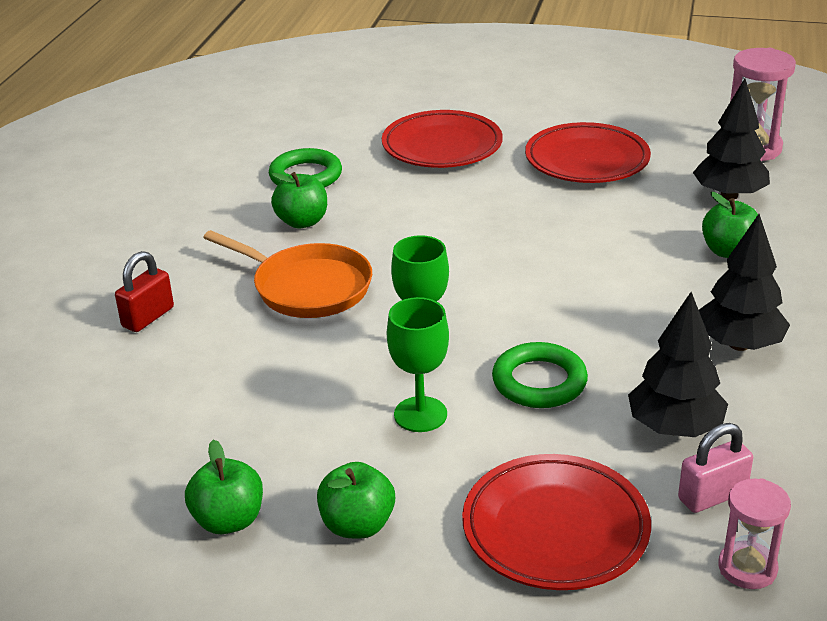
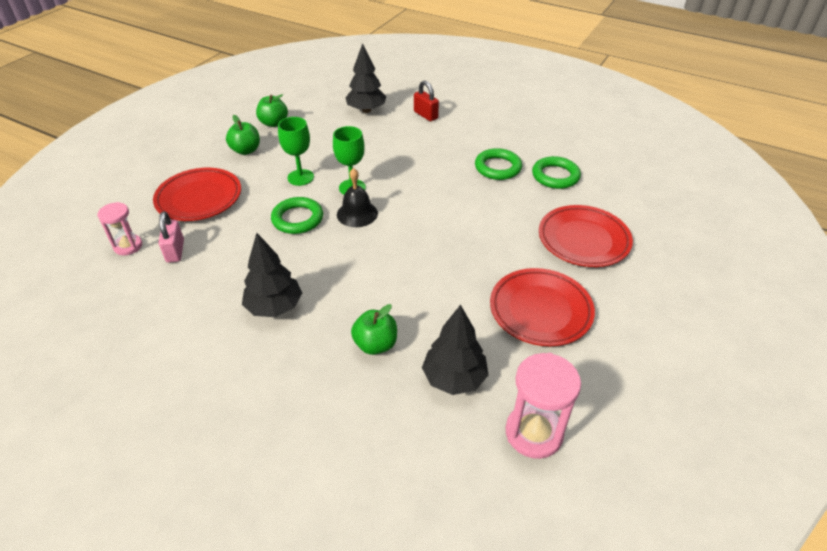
camera: 105 degrees right, 10 degrees up
(302, 222) = (497, 167): green apple -> green ring
(307, 287) = (427, 160): orange pan -> none
(489, 324) = (357, 213): none -> black bell
(674, 428) = (228, 255): black tree -> black tree (366, 110)

